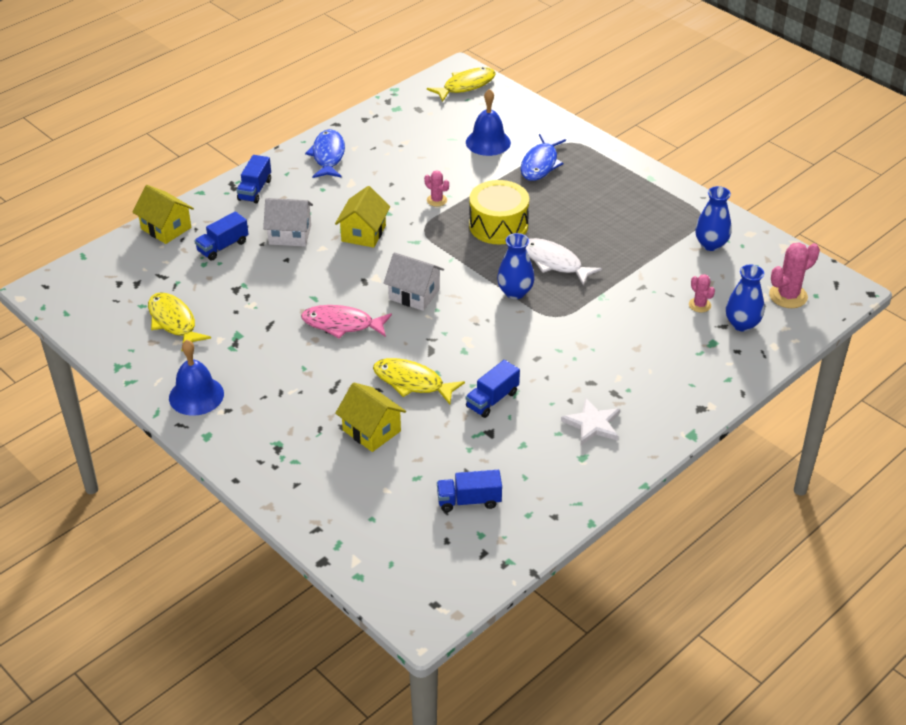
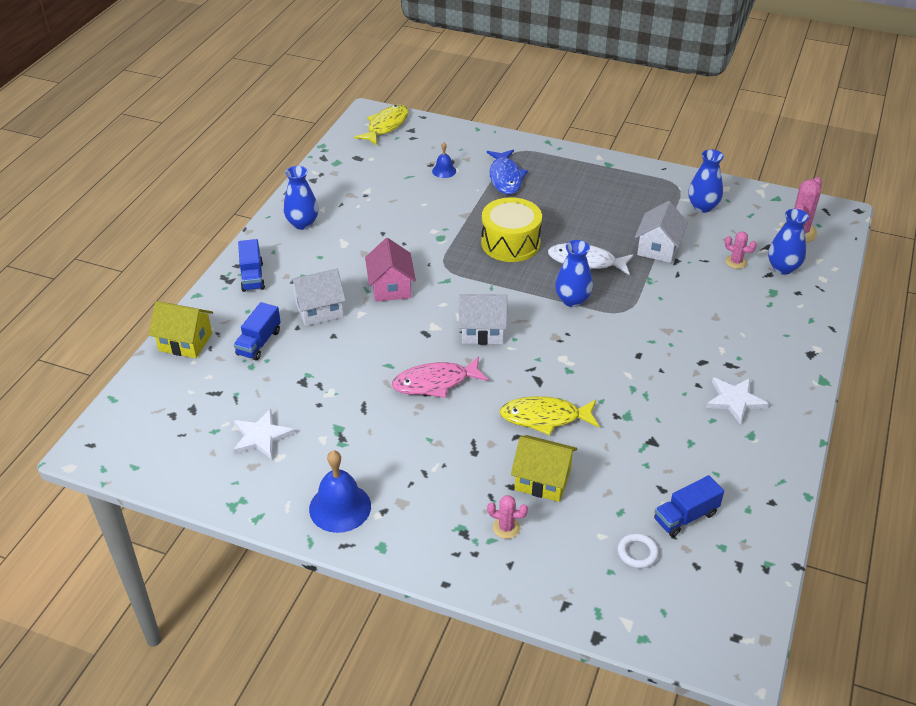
camera: 25 degrees left, 0 degrees up
(174, 322) = (261, 437): yellow fish -> white star
(328, 156) = (302, 223): blue fish -> blue vase
(363, 233) = (391, 287): yellow house -> pink house
(405, 513) = (637, 553): none -> white ring
(437, 200) = (437, 236): pink cactus -> pink cactus (506, 528)
(488, 142) = (444, 171): blue bell -> blue bell, size x0.55
(492, 400) = (630, 408): blue truck -> none
(634, 270) = (658, 248): none -> white house

